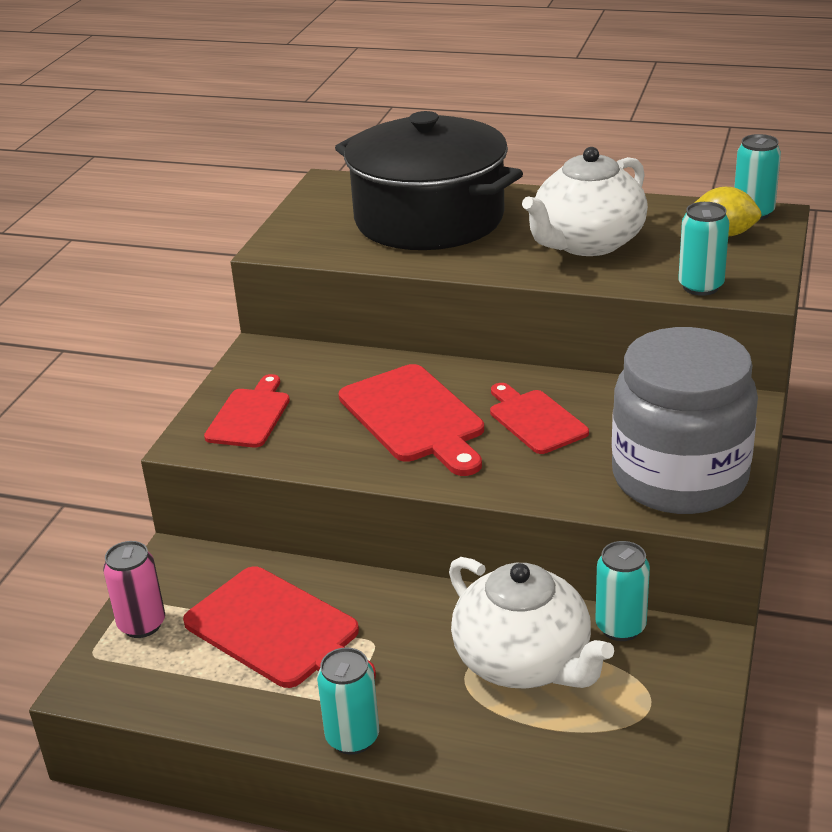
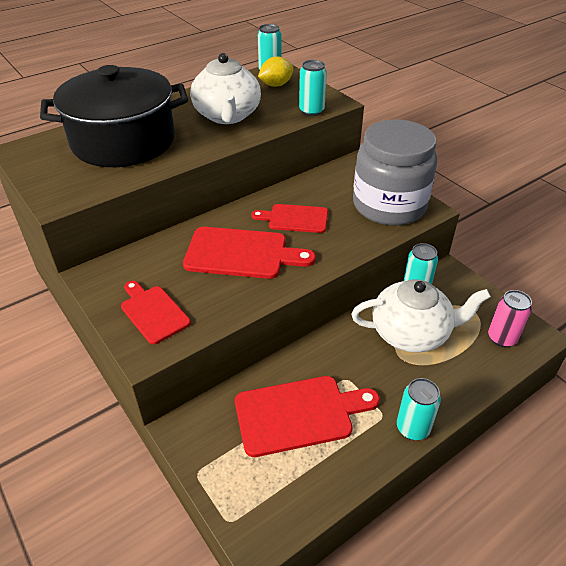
camera: 55 degrees left, 10 degrees up
(142, 624) = (227, 478): pink can -> pink can (502, 338)

